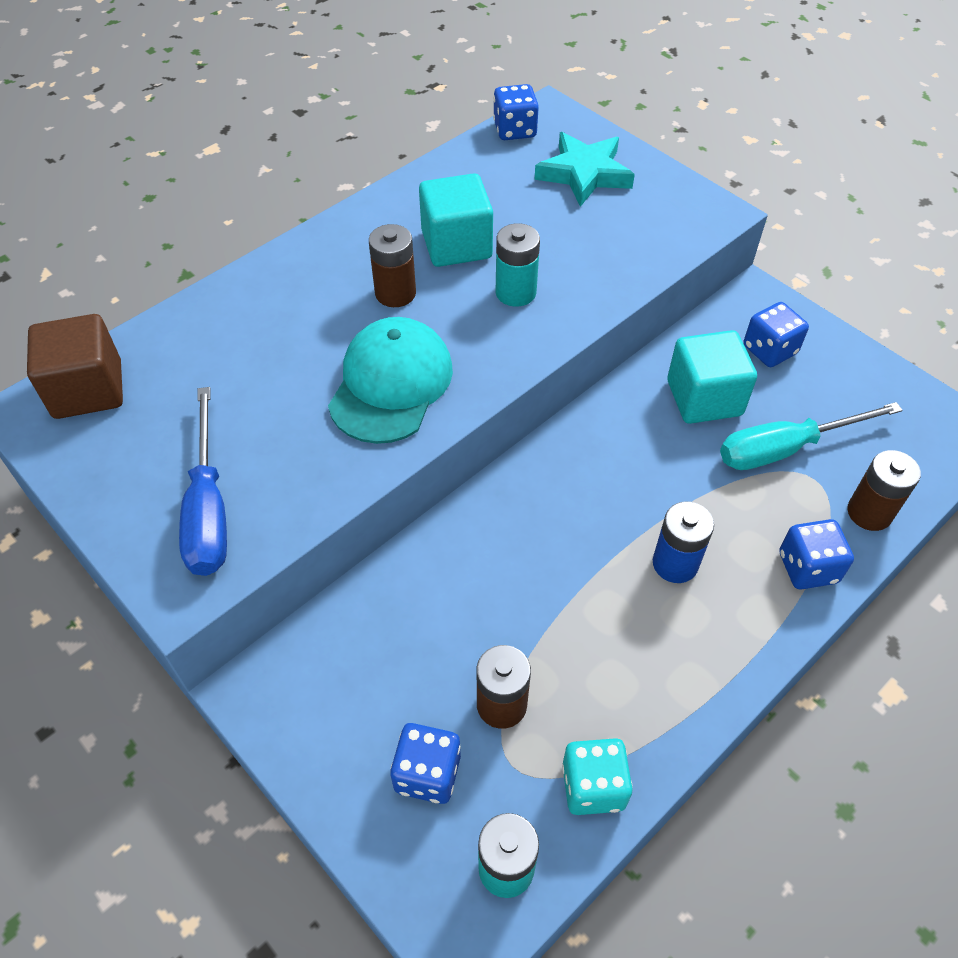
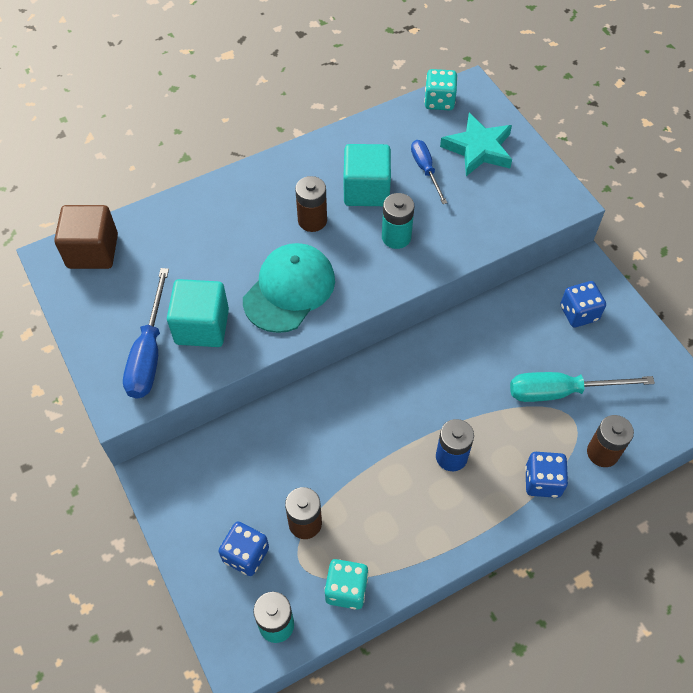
camera: 15 degrees right, 5 degrees up
(515, 130) = (439, 101): blue dice -> turquoise dice
(526, 208) = (425, 170): none -> blue screwdriver
(704, 398) = (516, 340): turquoise cube -> turquoise cube (202, 326)

